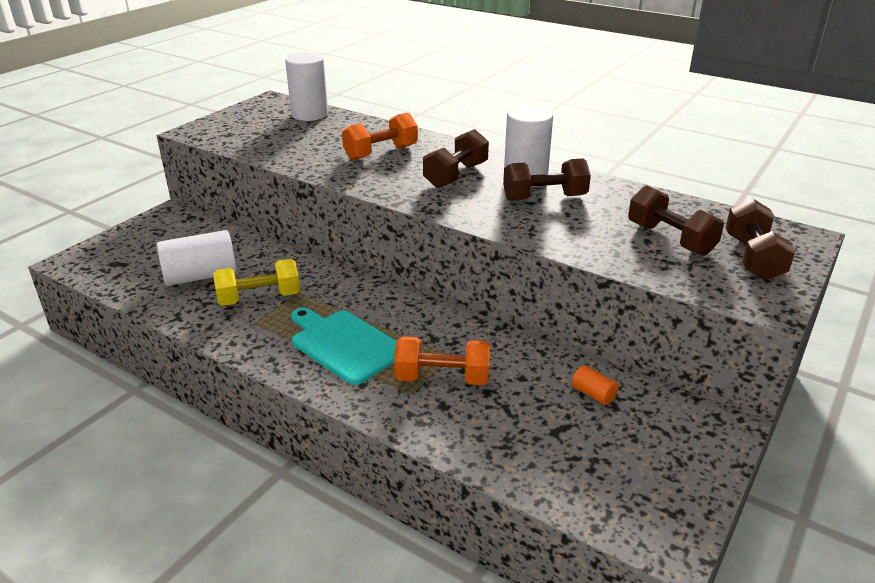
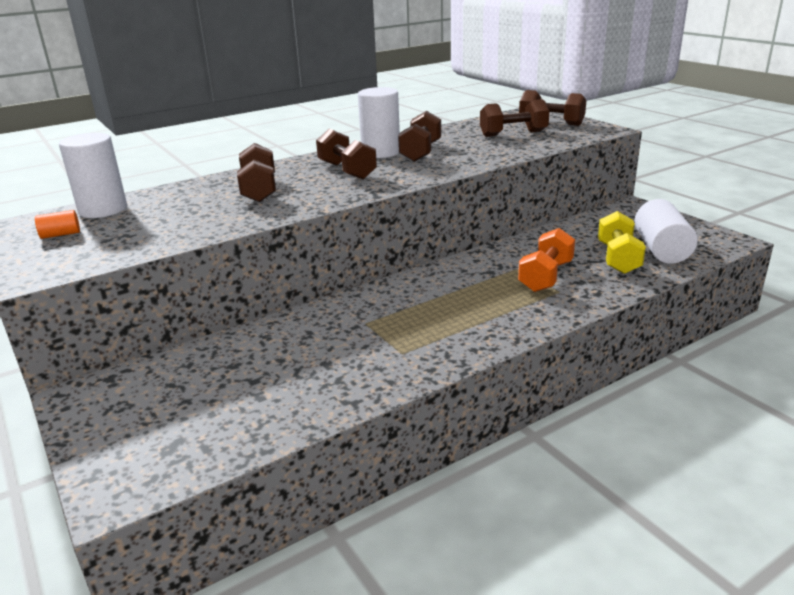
camera: 65 degrees left, 5 degrees down
(201, 276) = (275, 379): white cylinder -> white cylinder (661, 249)
(259, 298) = (358, 345): yellow dumbbell -> yellow dumbbell (618, 258)
(344, 345) = (474, 310): turquoise cutting board -> none
(381, 153) = (259, 190): orange dumbbell -> brown dumbbell
(593, 394) = (588, 232): orange cylinder -> orange cylinder (60, 234)

